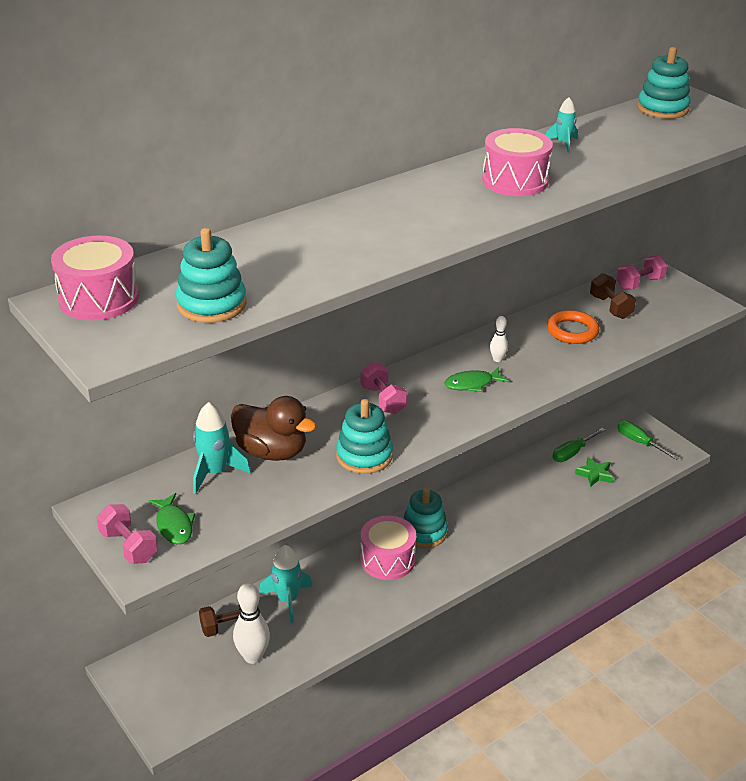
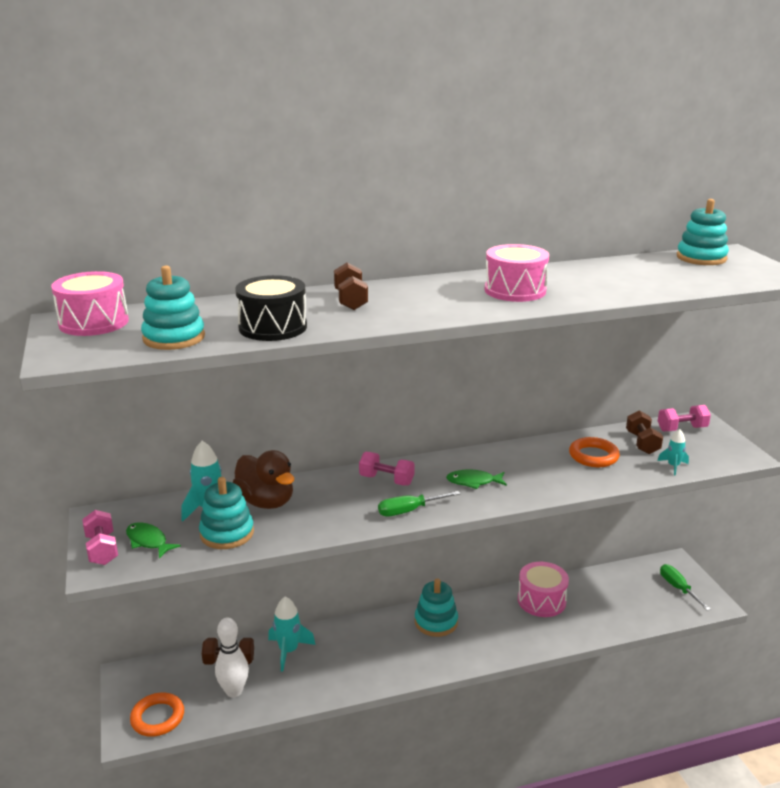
camera: 20 degrees right, 10 degrees down
(174, 525) = (148, 541): green fish -> green fish turned 135 degrees clockwise
(186, 705) = (157, 718): none -> orange ring
(306, 271) = (273, 327): none -> black drum
(358, 221) = (350, 300): none -> brown dumbbell
(364, 456) = (341, 520): turquoise stacking toy -> turquoise stacking toy (227, 533)
(383, 400) = (386, 480): pink dumbbell -> pink dumbbell turned 60 degrees counterclockwise
(387, 559) = (392, 638): pink drum -> pink drum (541, 600)
(497, 359) = (509, 466): white bowling pin -> none
(563, 144) = (583, 271): turquoise rocket -> turquoise rocket (673, 466)
(572, 452) = (607, 584): green screwdriver -> green screwdriver (409, 511)
(594, 474) = (620, 607): green star -> none

